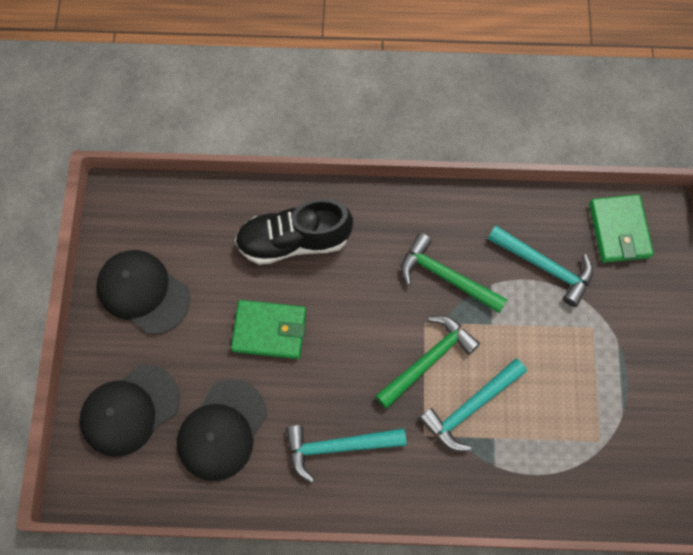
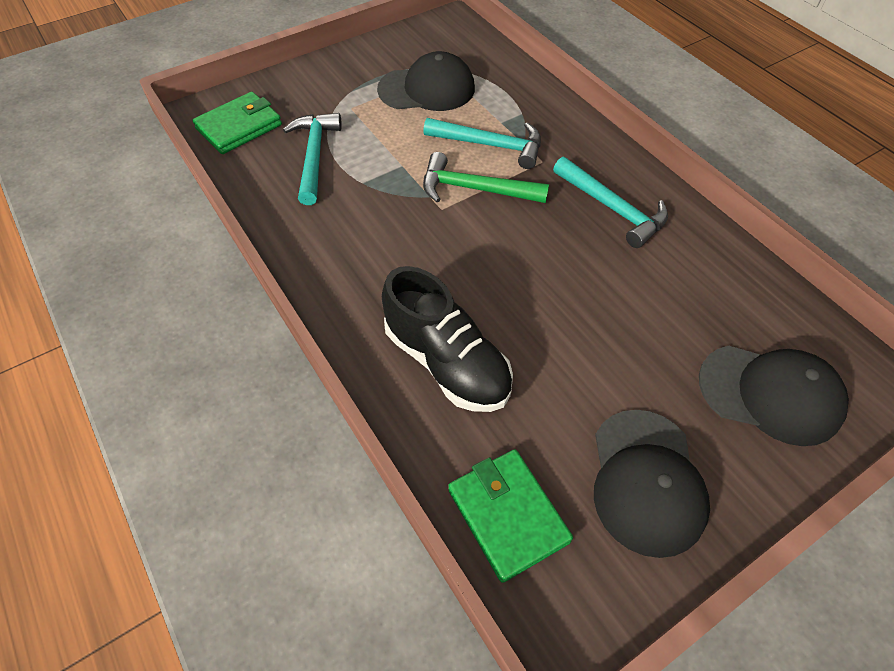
camera: 125 degrees left, 15 degrees down
(222, 430) = (695, 299): black cap -> black cap (427, 89)
(269, 330) = (564, 322): green wallet -> green wallet (507, 515)
(446, 277) = (381, 215): green hammer -> none

